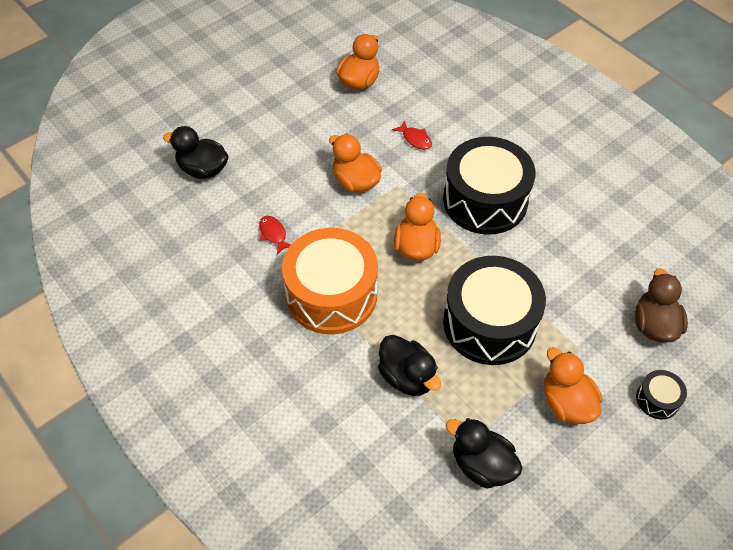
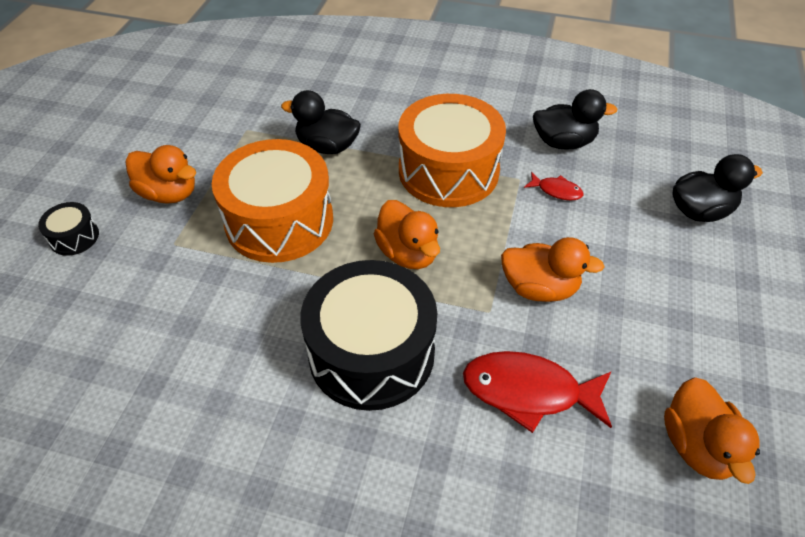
camera: 145 degrees right, 5 degrees down
(415, 139) = (529, 391): red fish -> red fish, size x2.02
(481, 465) = (225, 123): black duck -> black duck (563, 142)
(489, 323) = (279, 221): black drum -> orange drum
(654, 325) = (92, 308): brown duck -> none

